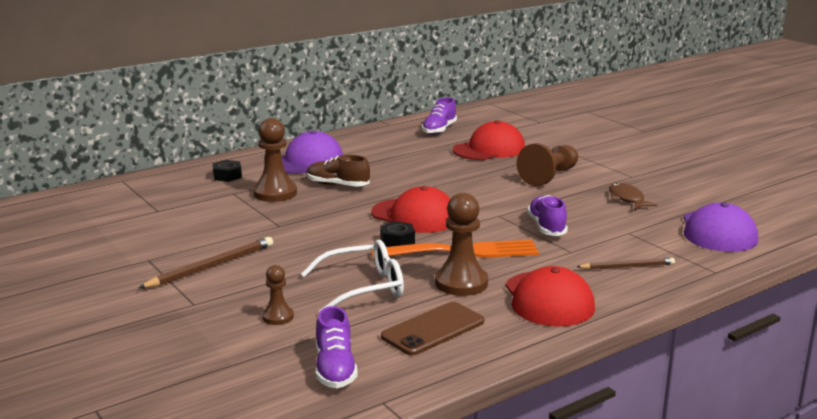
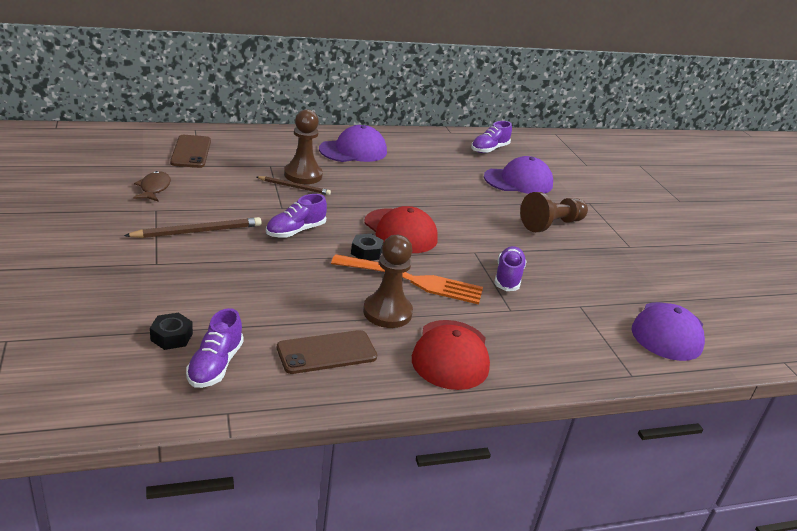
camera: 15 degrees right, 10 degrees up
(137, 201) = (191, 152): none -> brown phone
(227, 176) = (278, 147): black nut -> black nut (171, 337)
(278, 317) = (210, 297): brown pawn -> none
(311, 241) = (295, 231): none -> purple shoe
(337, 185) = (360, 181): brown shoe -> none
(363, 288) = (301, 291): white glasses -> none
(489, 149) = (518, 181): red cap -> purple cap
(627, 199) = (606, 269): brown fish -> brown fish (154, 188)
(627, 266) = (551, 342): brown pencil -> brown pencil (294, 187)

